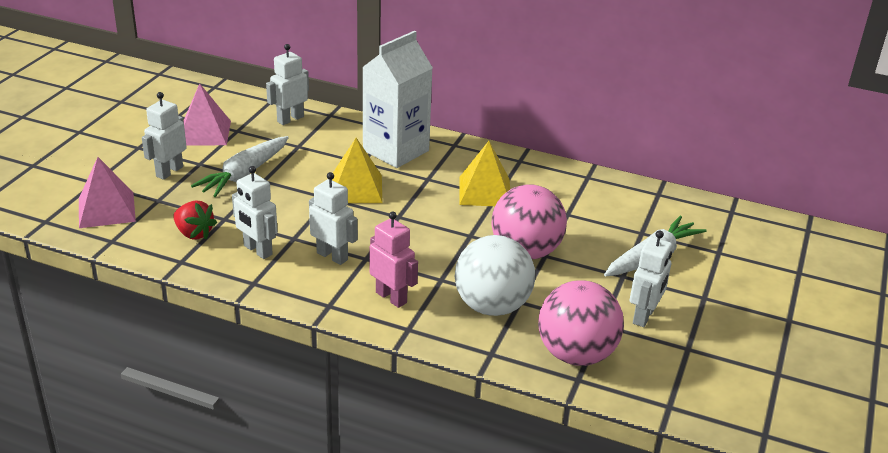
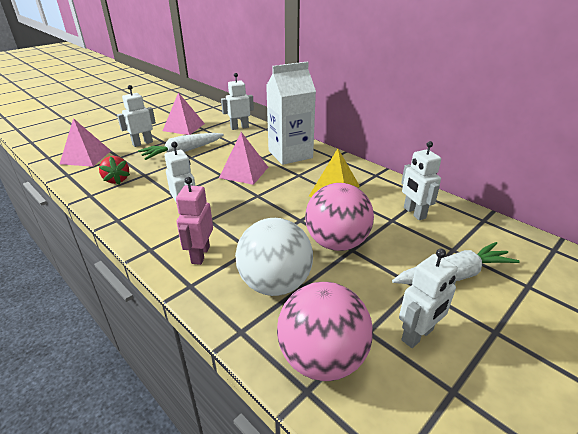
camera: 25 degrees right, 0 degrees up
(257, 250) = (142, 198): white robot -> white robot (414, 213)
(356, 188) = (244, 172): yellow pyramid -> pink pyramid
(391, 297) = (200, 255): pink robot -> pink robot turned 150 degrees counterclockwise

